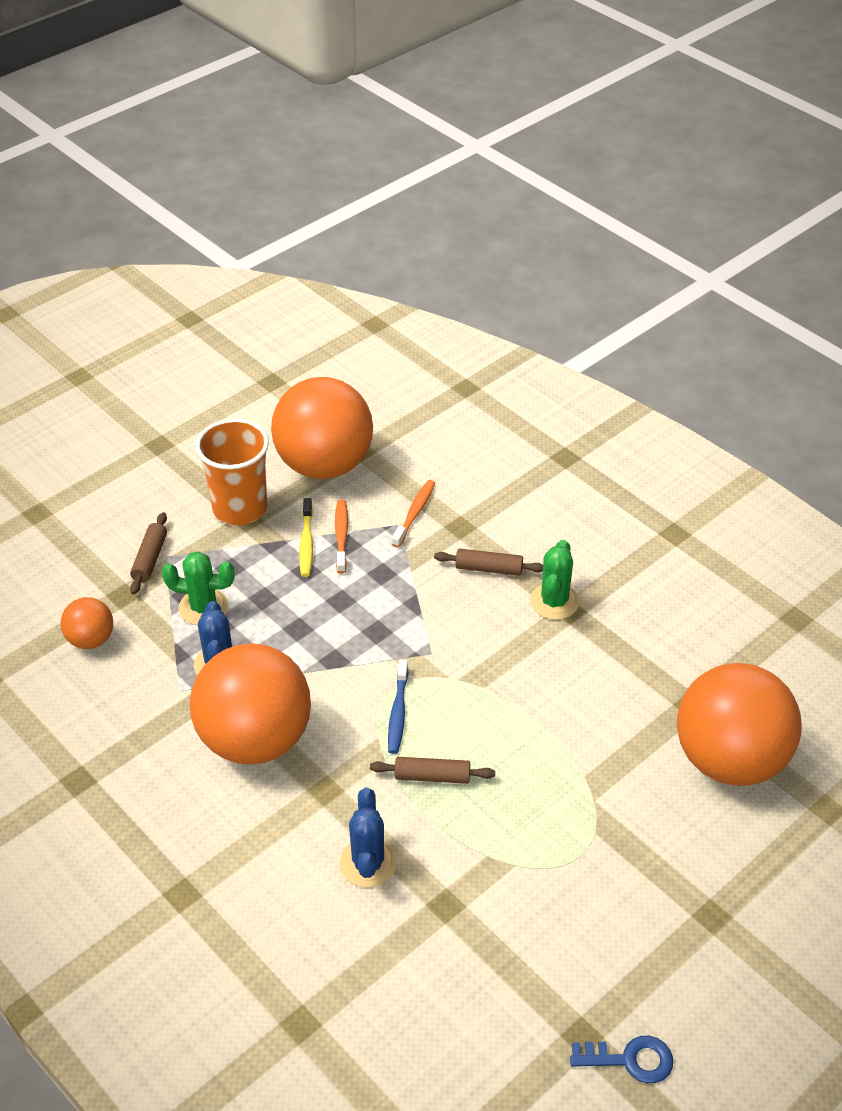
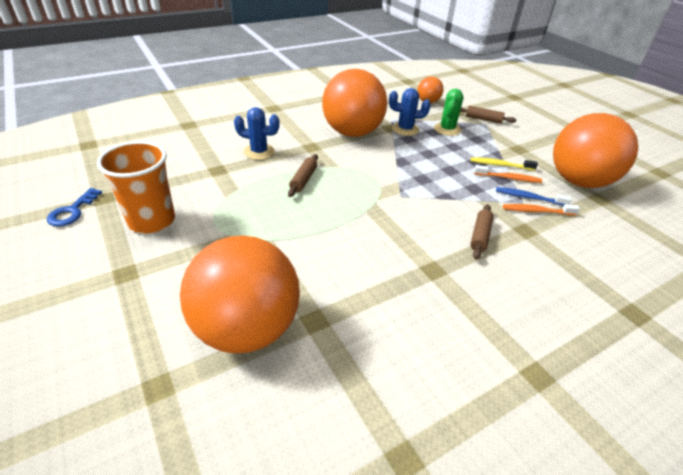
camera: 100 degrees right, 5 degrees down
(240, 508) = (528, 147): orange cup -> orange cup (152, 220)
(398, 713) = (355, 176): blue toothbrush -> blue toothbrush (528, 197)
(414, 513) = (536, 211): orange toothbrush -> orange toothbrush turned 150 degrees clockwise
(554, 601) = (443, 263): green cactus -> none

